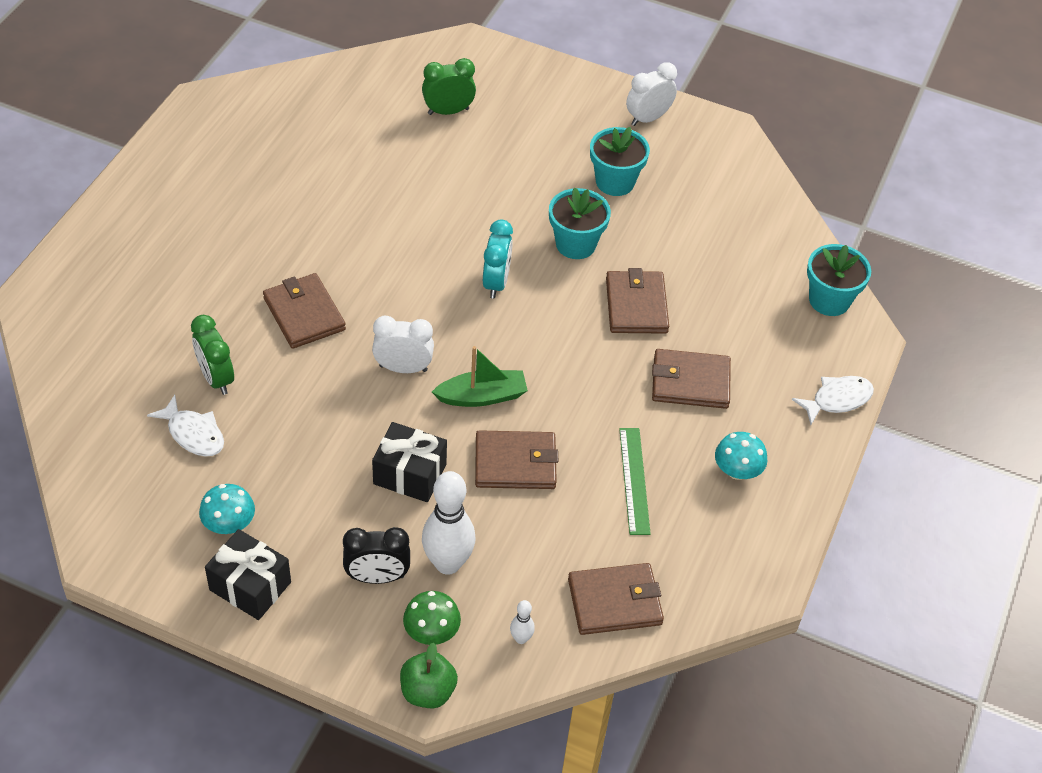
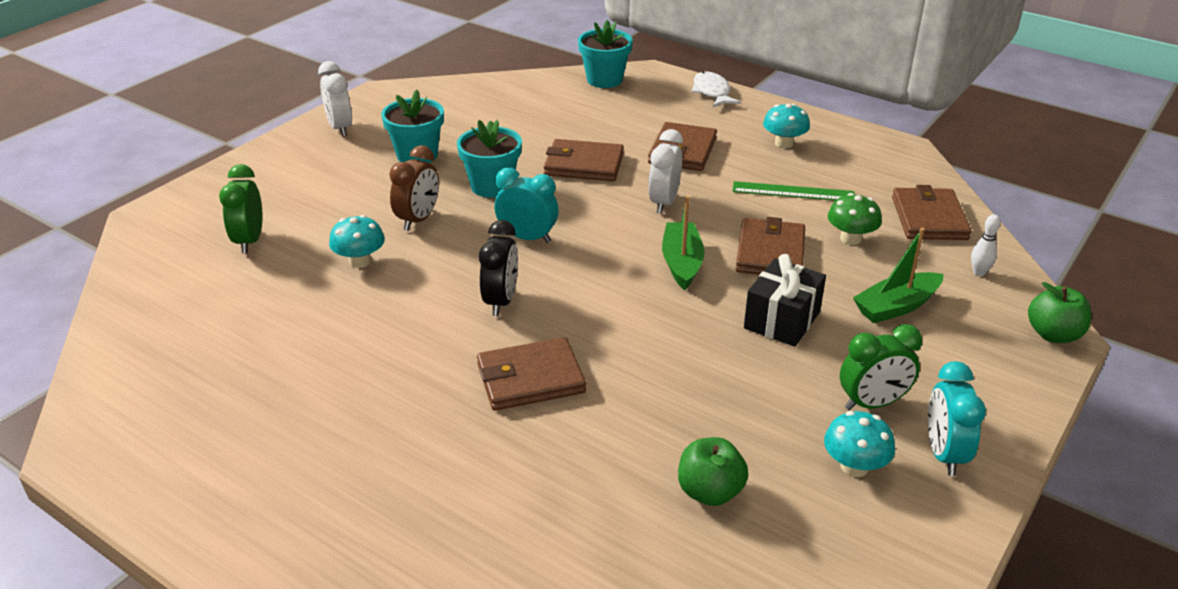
camera: 75 degrees left, 15 degrees down
(193, 434) = (710, 492): white fish -> green apple
(216, 378) = (619, 464): green clock -> green clock (872, 403)
(250, 586) = (944, 454): black gift -> turquoise clock
(377, 577) = (919, 355): black clock -> black clock (501, 301)
(403, 368) = (633, 310): white clock -> white clock (664, 202)
(431, 632) = (982, 325): green mushroom -> green mushroom (850, 238)
(435, 183) = (360, 261): none -> turquoise mushroom
(447, 563) = (896, 307): white bowling pin -> green boat
(506, 205) = (418, 220): none -> brown clock

